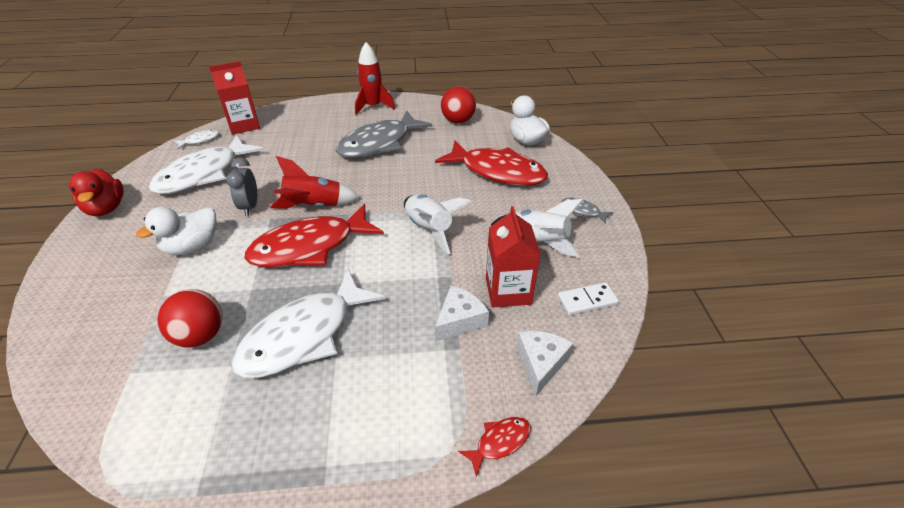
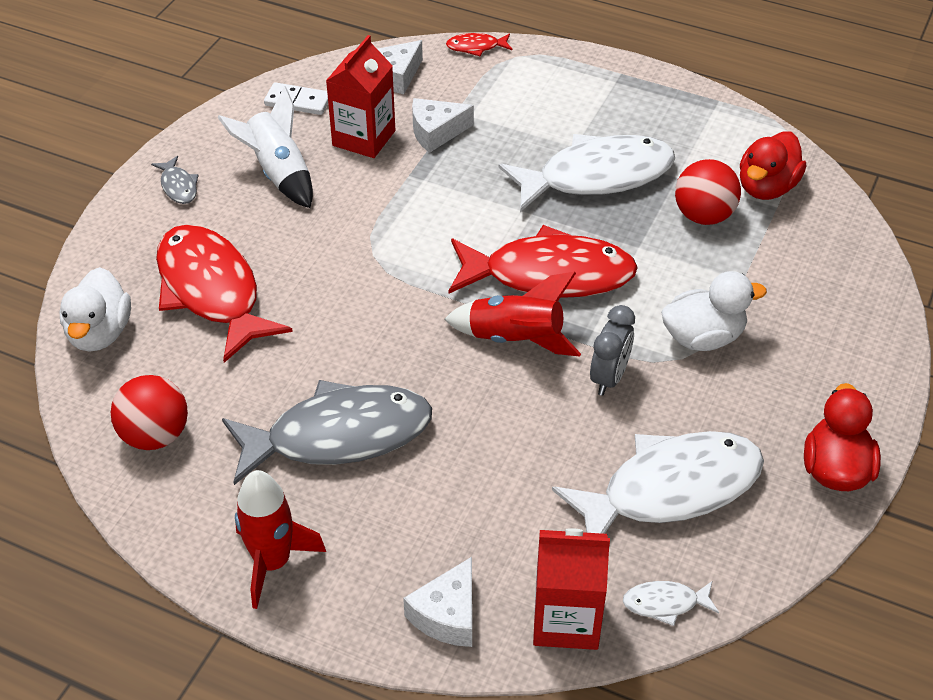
camera: 150 degrees left, 5 degrees up
(139, 390) = (766, 187): none -> red duck
(294, 114) = (447, 615): none -> white cheese
(429, 229) = (386, 239): white rocket -> none

